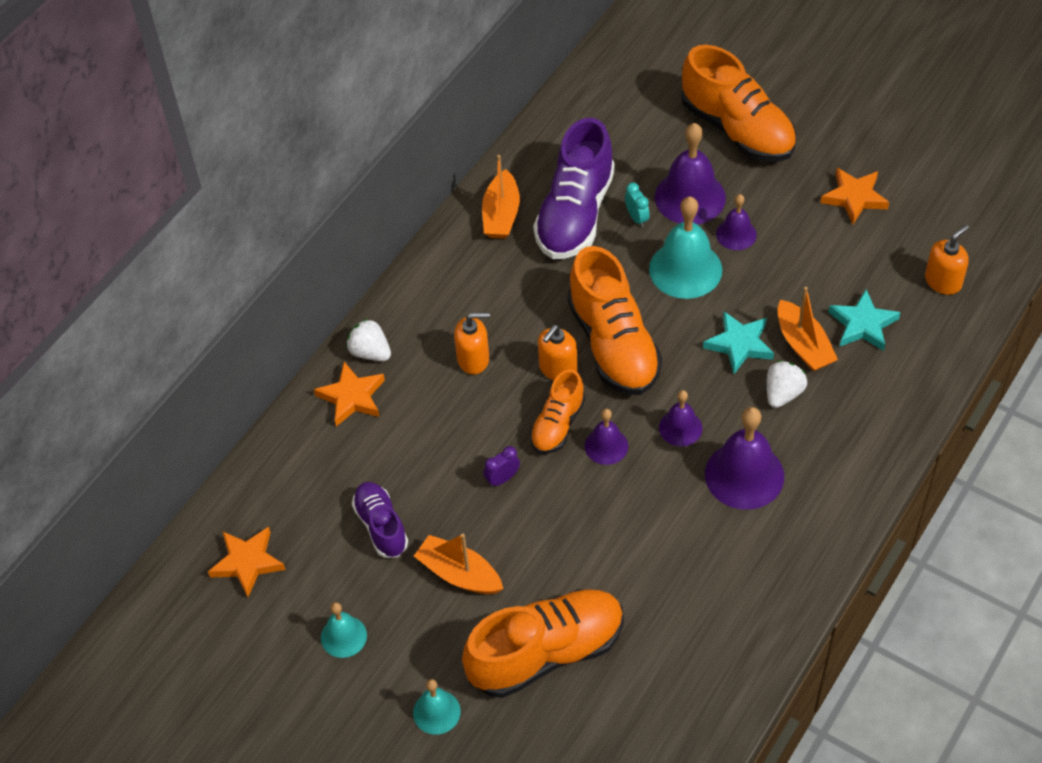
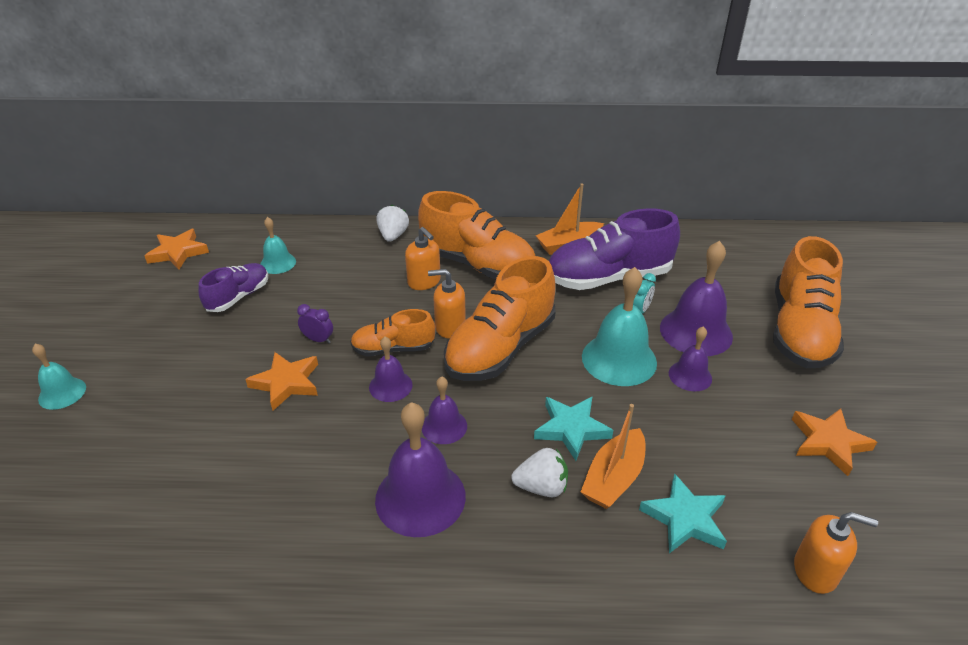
camera: 55 degrees right, 15 degrees down
(343, 636) = (126, 317): turquoise bell -> turquoise bell (278, 263)
(352, 397) = (348, 242): orange star -> orange star (286, 383)
(459, 574) = (210, 352): orange boat -> none
(546, 653) = (144, 436): orange shoe -> orange shoe (477, 265)

